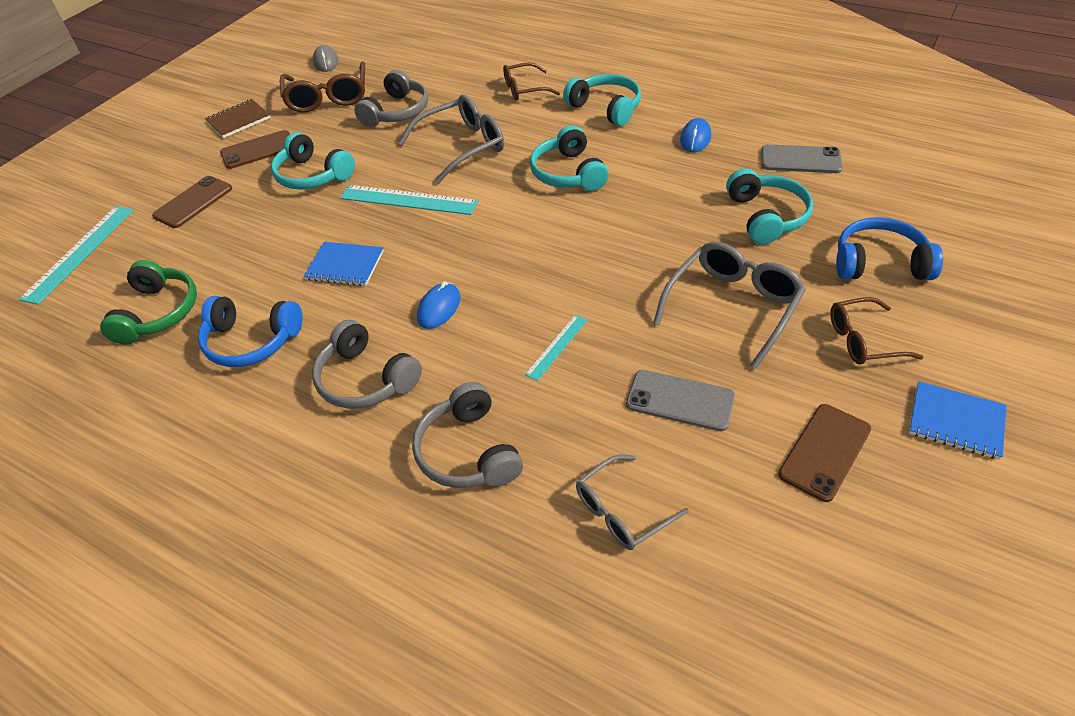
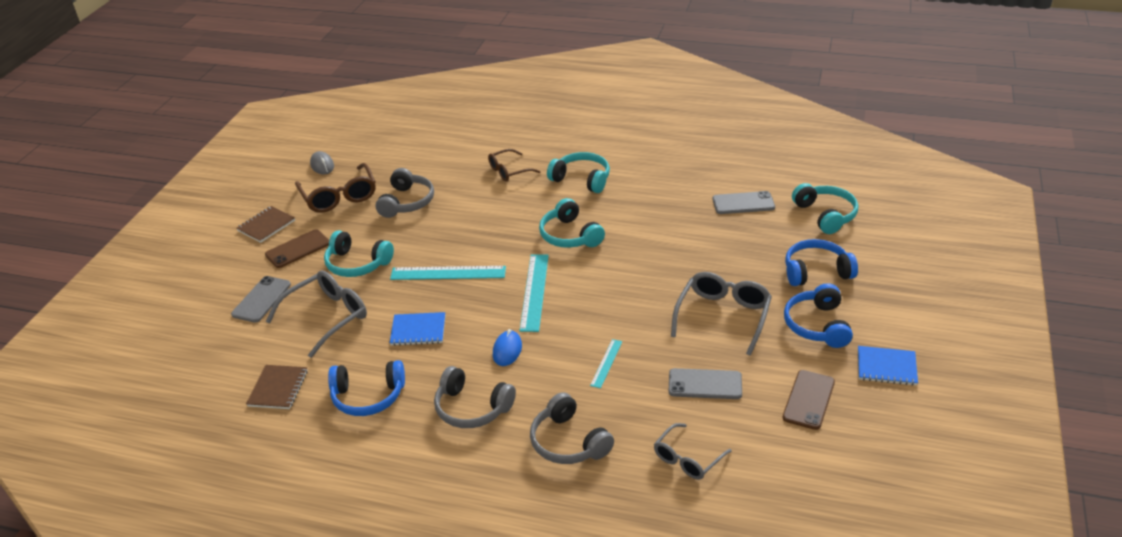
camera: 15 degrees left, 10 degrees down
(80, 253) = (180, 353): turquoise ruler -> turquoise ruler (534, 292)
(158, 312) = (278, 388): green headphones -> brown notebook
(193, 202) = (261, 299): brown phone -> grey phone
(462, 147) = (475, 225): grey glasses -> grey glasses (327, 317)
(695, 138) = (660, 196): blue mouse -> none
(766, 216) = (729, 249): turquoise headphones -> turquoise headphones (826, 215)
(863, 340) = (817, 325): brown glasses -> blue headphones

